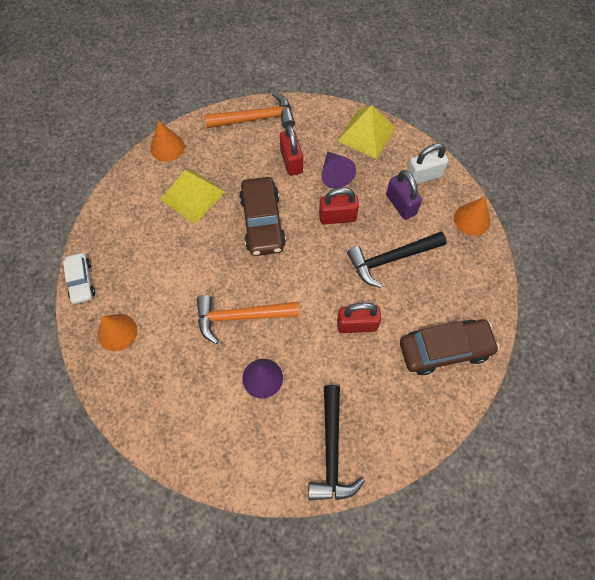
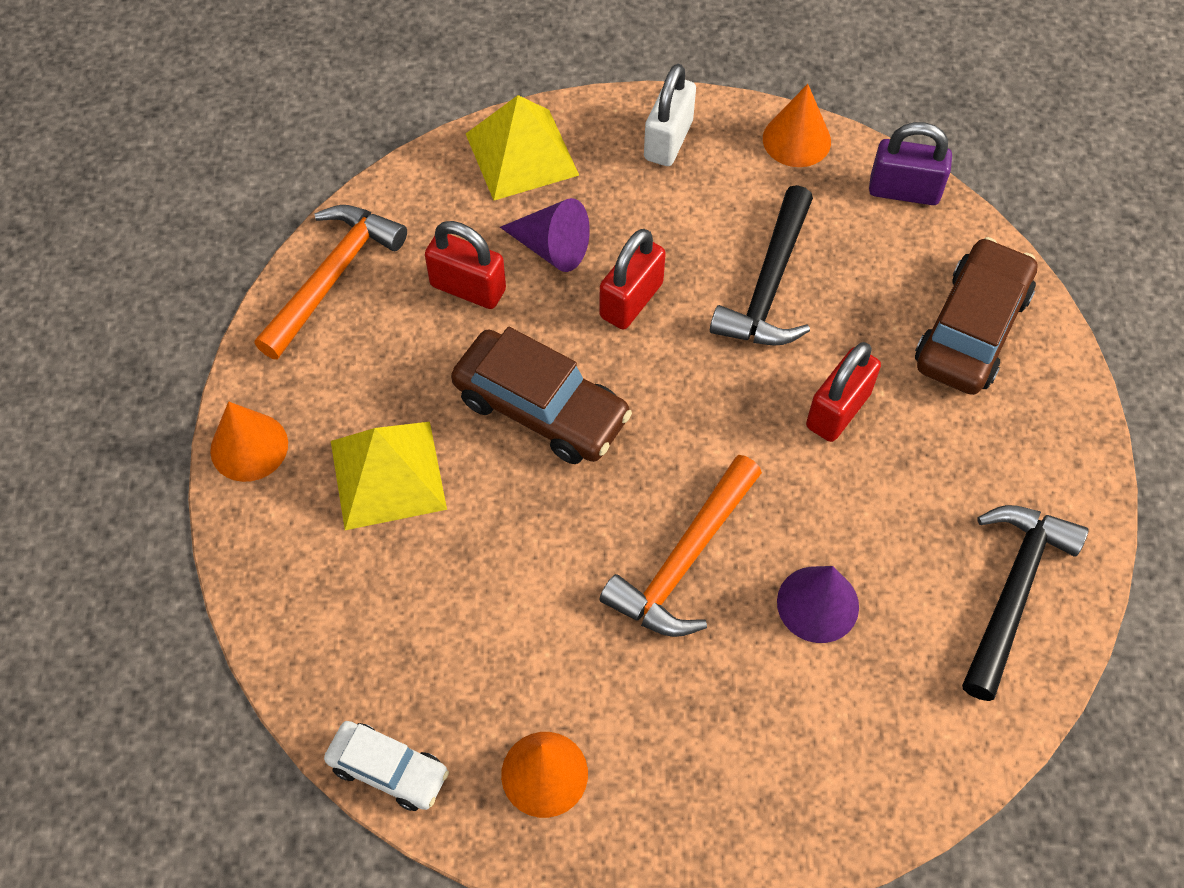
camera: 50 degrees left, 5 degrees down
(332, 451) = (1013, 592): black hammer -> black hammer turned 105 degrees counterclockwise
(401, 204) = (689, 204): purple padlock -> purple padlock (904, 191)

